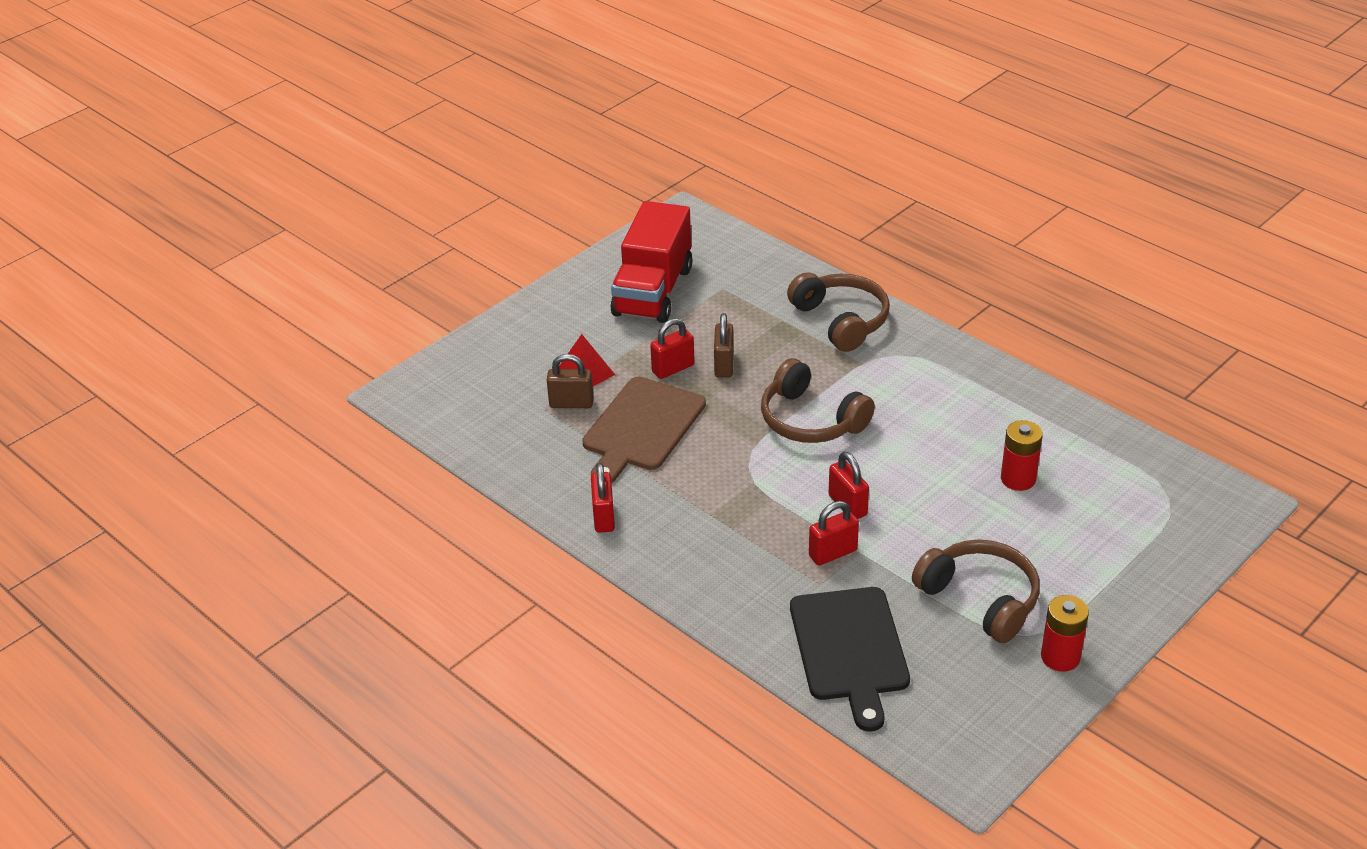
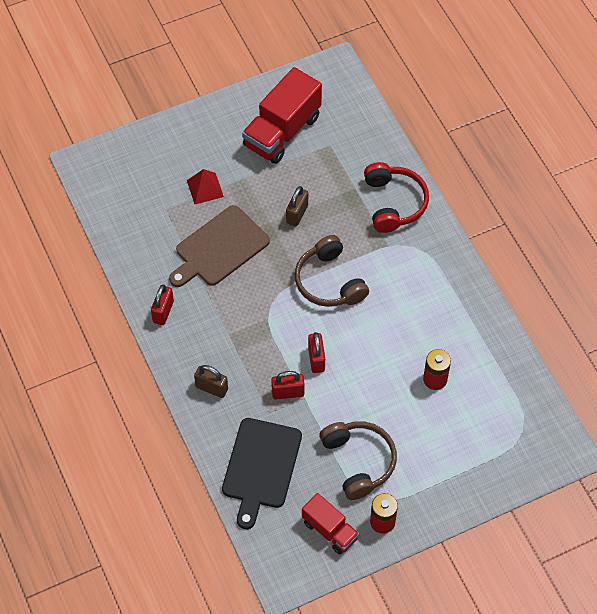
camera: 20 degrees right, 20 degrees up
(571, 403) = (185, 211): brown padlock -> brown padlock (211, 388)
(673, 368) = (263, 205): red padlock -> none
(841, 320) = (394, 203): brown headphones -> red headphones
(995, 691) = (330, 530): none -> red truck

